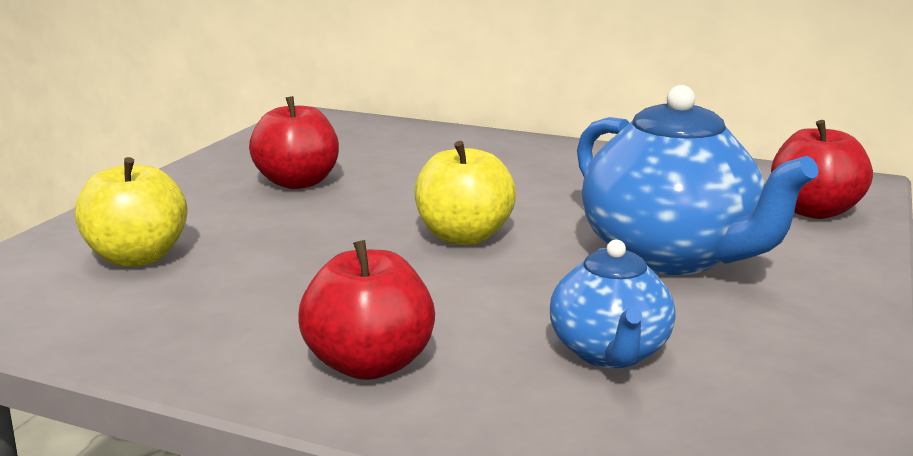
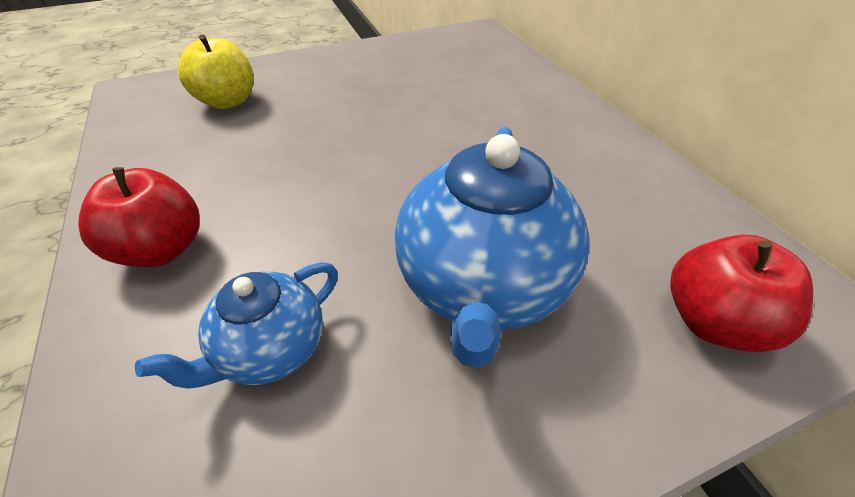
camera: 45 degrees right, 25 degrees up
(297, 182) = (383, 81): red apple -> none
(464, 237) = (386, 176): yellow apple -> none

